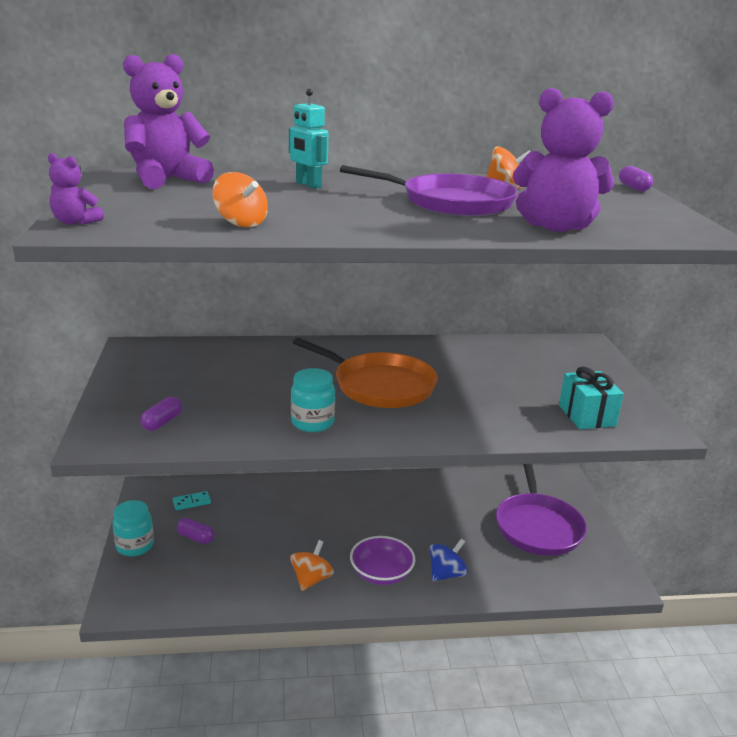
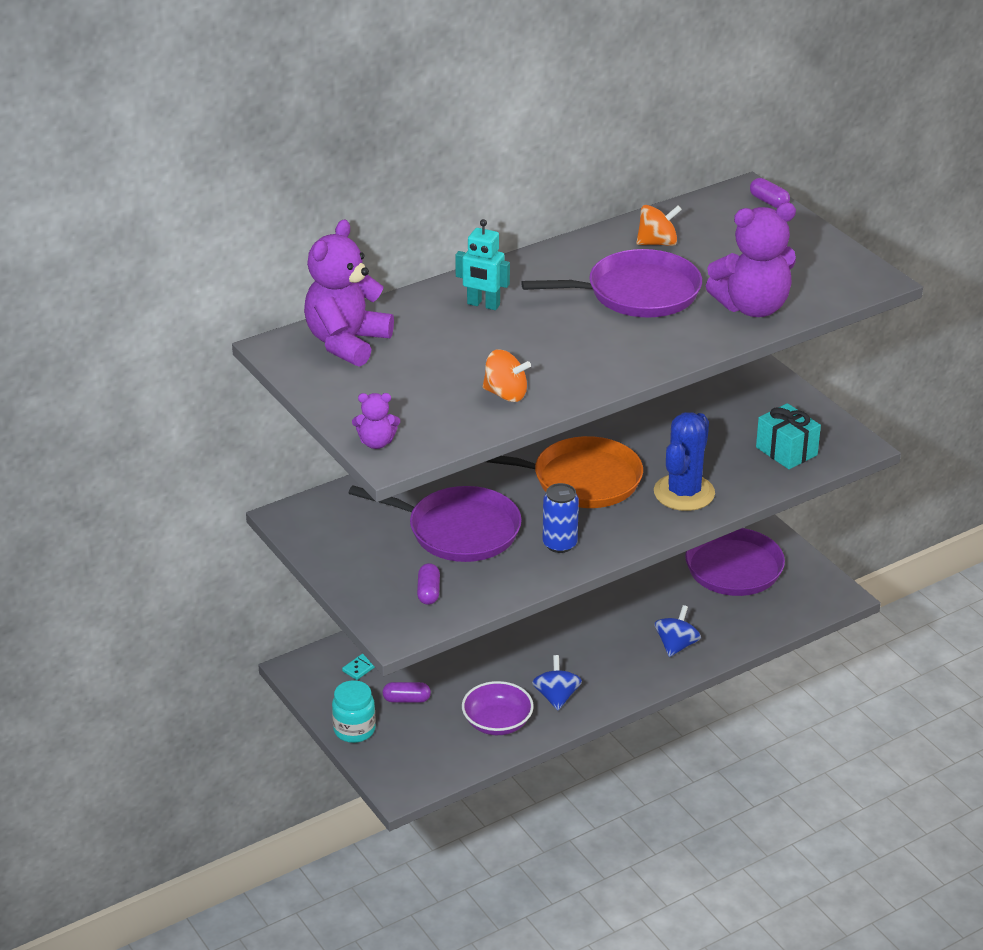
camera: 25 degrees left, 10 degrees up
(241, 389) = (458, 530): none -> purple pan
(311, 579) = (556, 697): orange spinning top -> blue spinning top
(312, 422) = (559, 544): turquoise jar -> blue can
(381, 573) = (616, 667): purple bowl -> purple bowl (497, 722)
(462, 418) = (684, 493): none -> blue cactus

